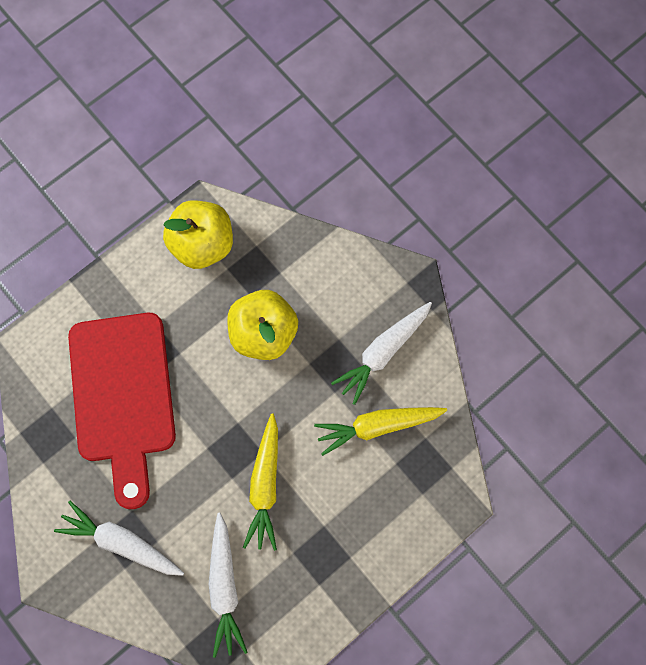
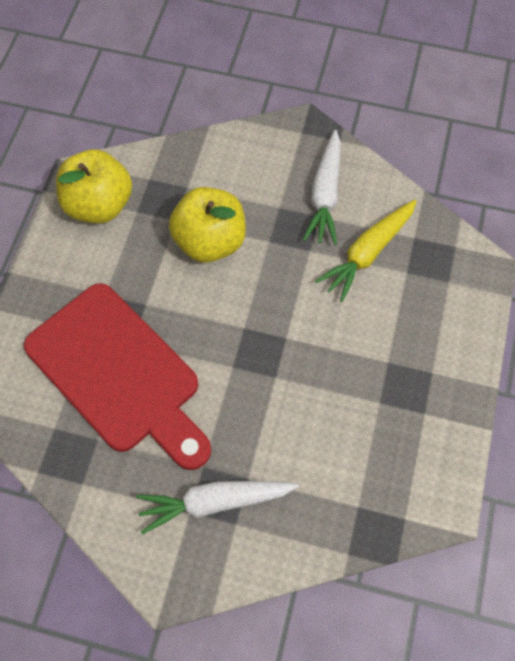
camera: 35 degrees left, 10 degrees down
(225, 587) = (343, 474): white carrot -> none
(265, 486) = (310, 363): yellow carrot -> none

